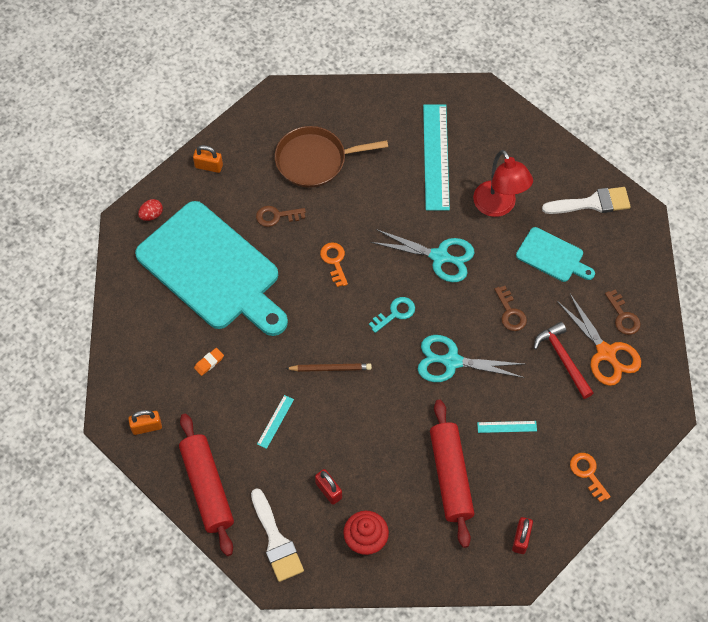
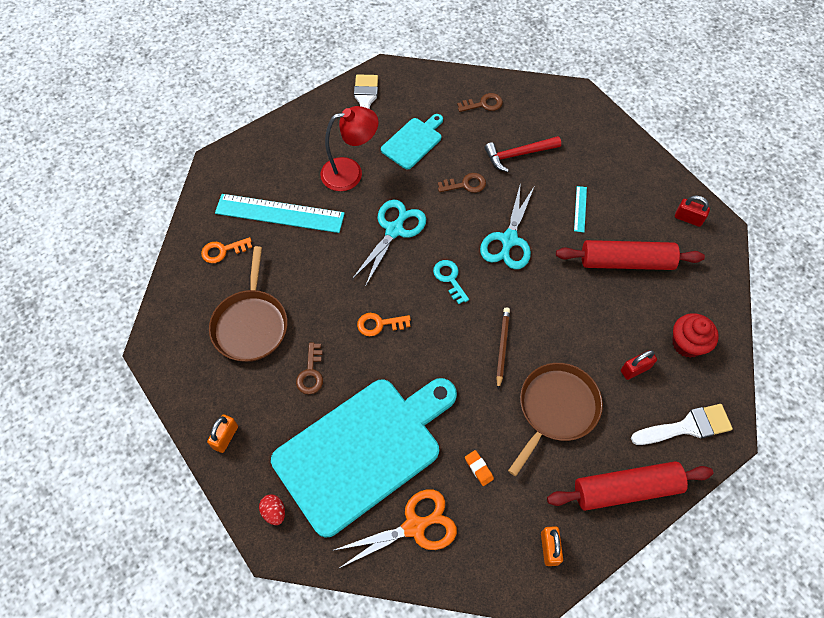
camera: 80 degrees left, 0 degrees up
(275, 421) = (556, 409): turquoise ruler -> brown pan
(587, 473) = (629, 159): orange key -> orange key (222, 251)
(606, 353) = (517, 123): orange scissors -> orange scissors (415, 526)

